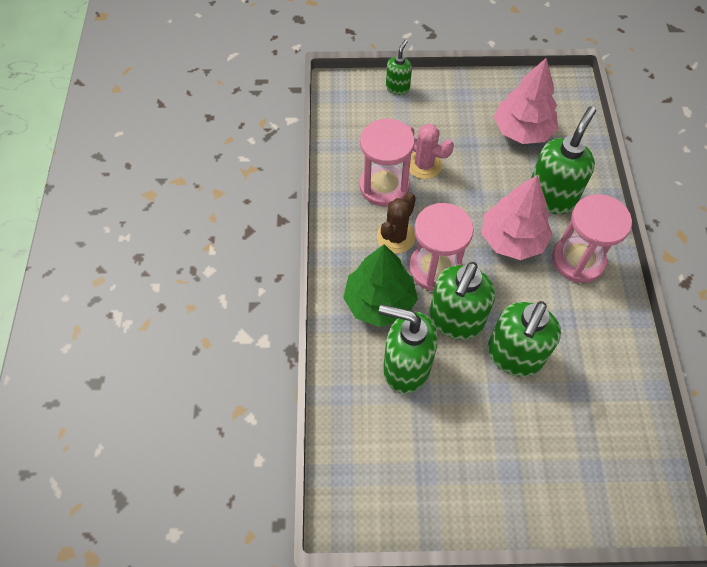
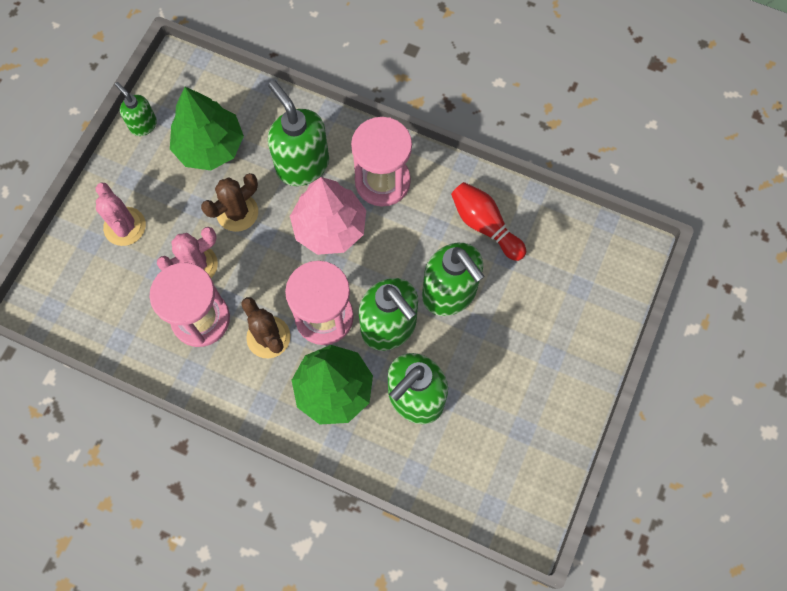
camera: 65 degrees left, 10 degrees up
(397, 87) = (78, 240): green soap dispenser -> green soap dispenser (143, 125)
(425, 109) = (125, 226): none -> pink cactus
(482, 172) = (237, 212): none -> brown cactus
(522, 131) = (210, 146): pink tree -> green tree
(595, 359) = (485, 225): none -> red bowling pin

